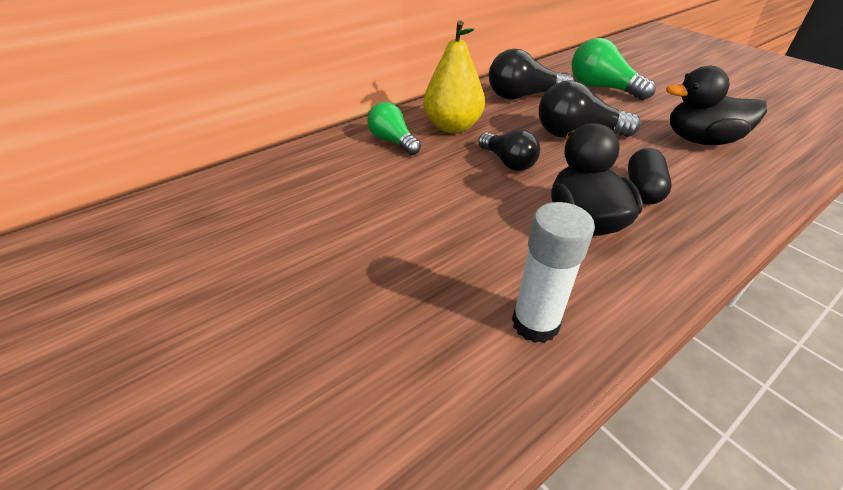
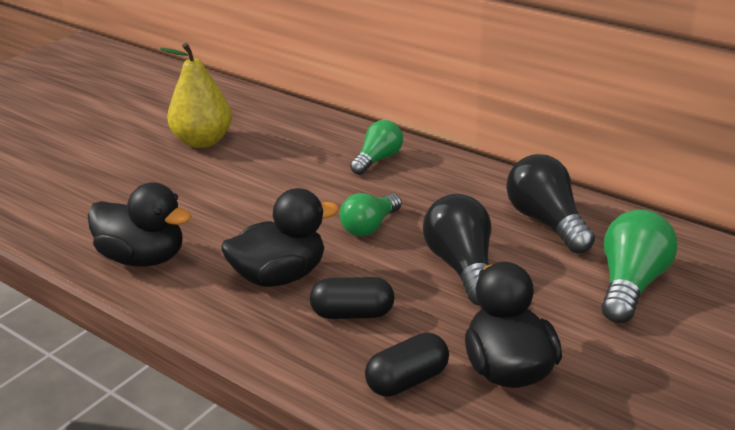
camera: 75 degrees right, 10 degrees down
(452, 127) = (429, 186): yellow pear -> yellow pear (202, 141)
(508, 162) = (370, 226): black light bulb -> green light bulb
(535, 323) = (143, 258): white glue stick -> black duck
(726, 179) = (407, 380): none -> black capsule

